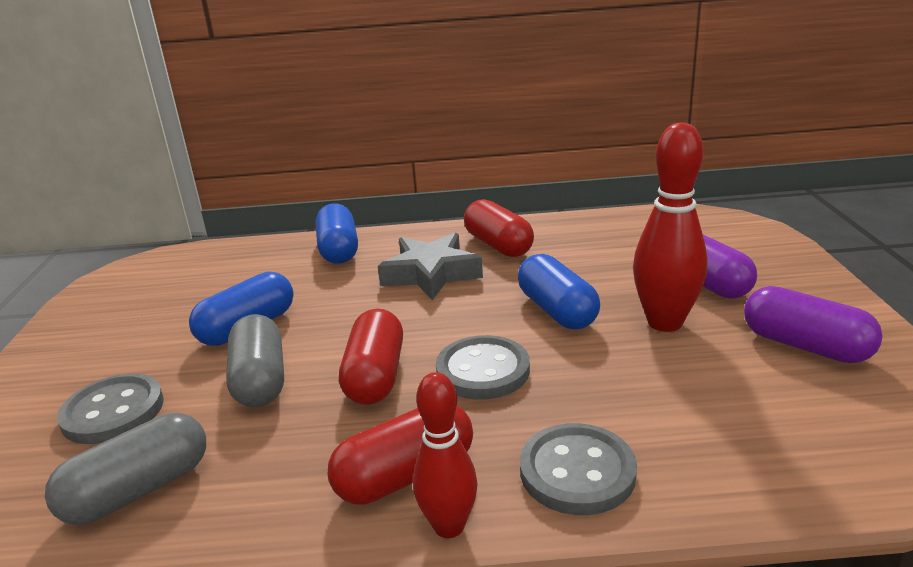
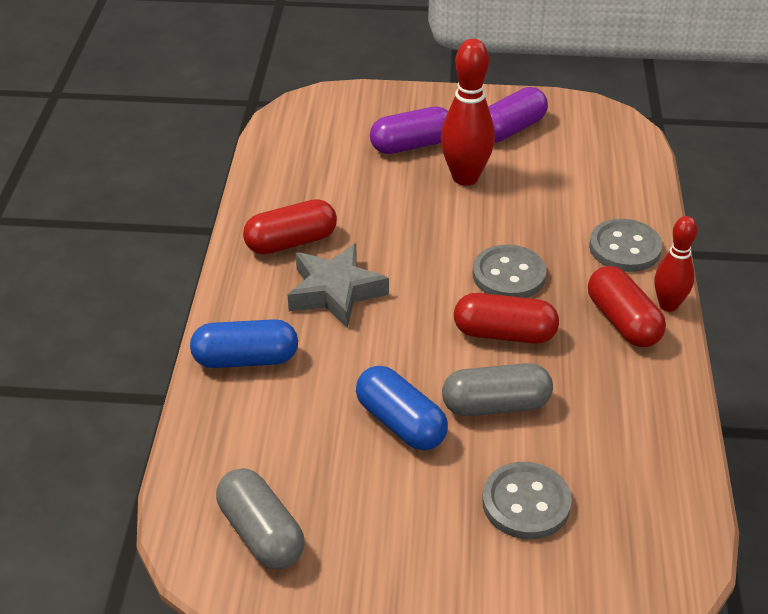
camera: 85 degrees left, 15 degrees up
(138, 490) = (629, 463): grey capsule -> grey capsule (261, 533)
(557, 310) = (431, 225): blue capsule -> none

